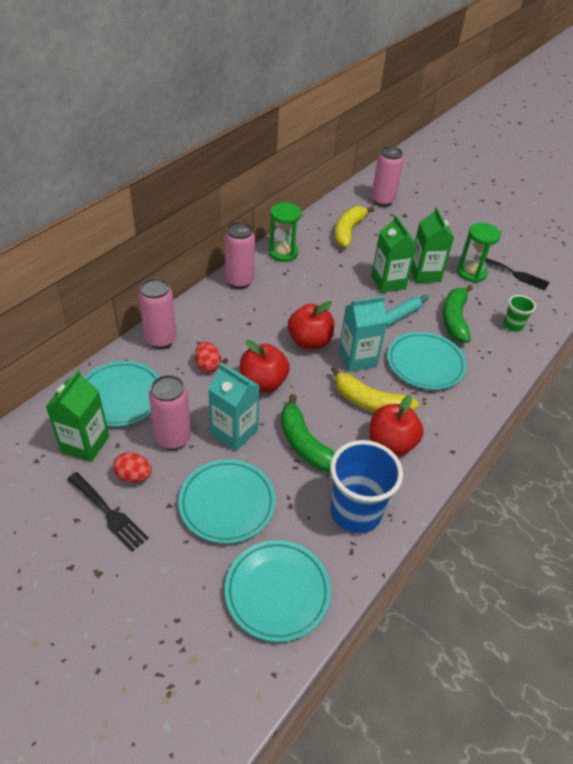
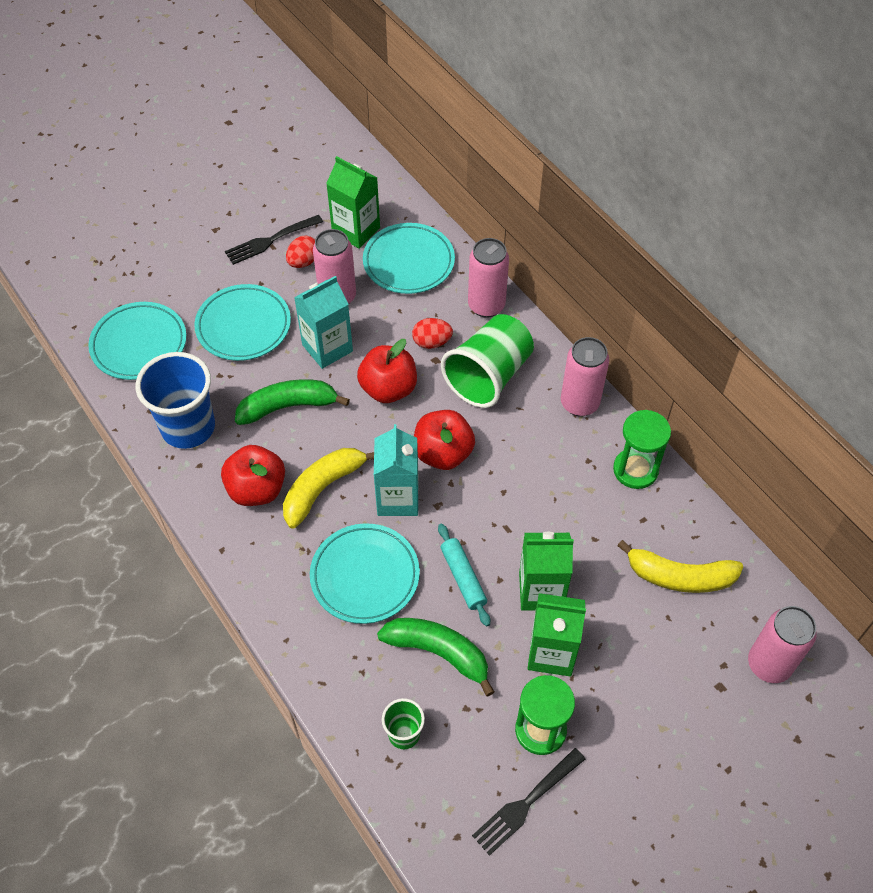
camera: 110 degrees right, 10 degrees up
(231, 328) = (489, 376): none -> green cup
(348, 231) = (680, 576): yellow banana -> yellow banana turned 150 degrees clockwise

